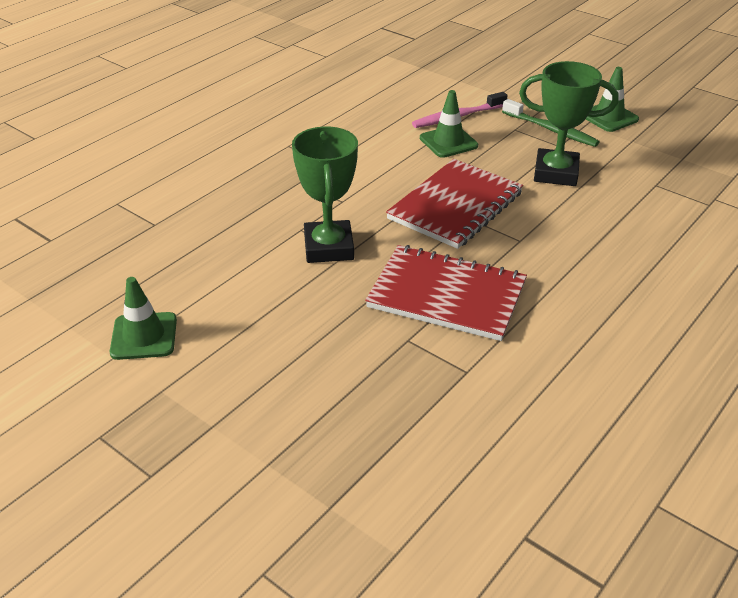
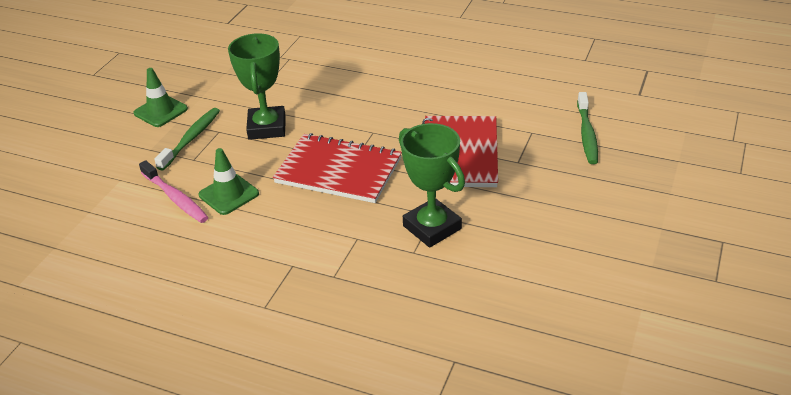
camera: 105 degrees left, 0 degrees up
(144, 336) = (607, 299): green traffic cone -> none
(329, 247) = (432, 227): green trophy -> green trophy turned 75 degrees clockwise
(440, 426) = (587, 134): none -> green toothbrush

